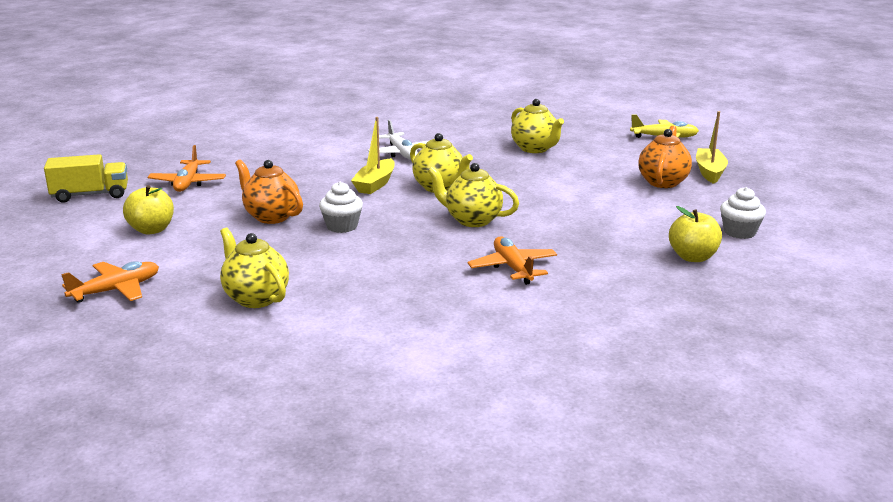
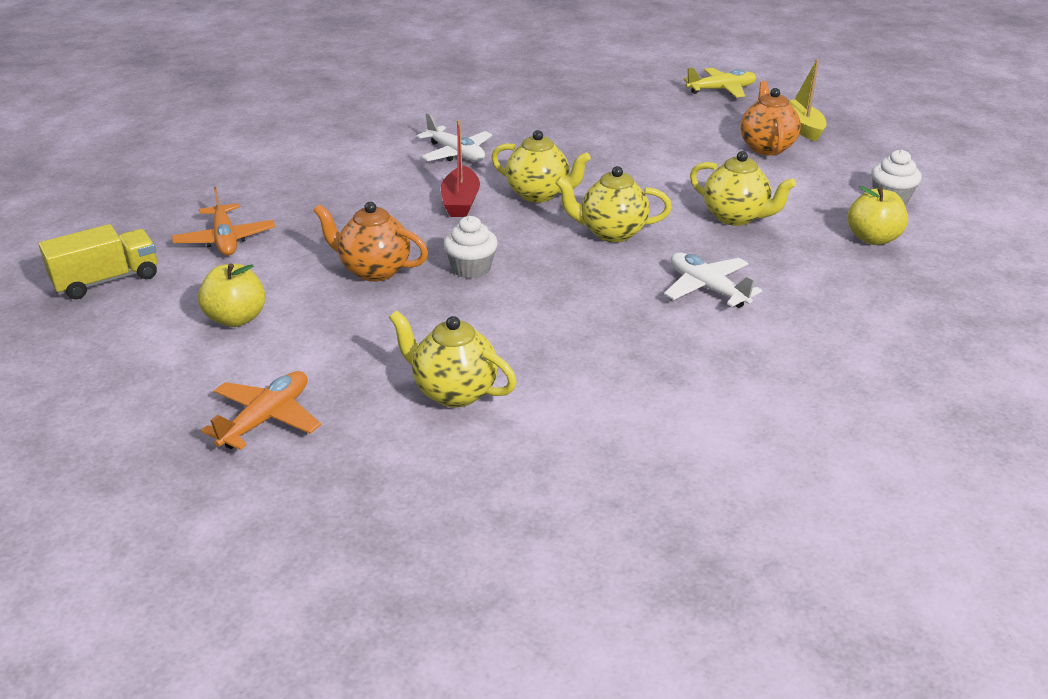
camera: 20 degrees left, 10 degrees up
(375, 184) = (460, 202): yellow boat -> red boat
(513, 268) = (707, 288): orange plane -> white plane
(535, 149) = (600, 125): yellow teapot -> yellow teapot (736, 217)

